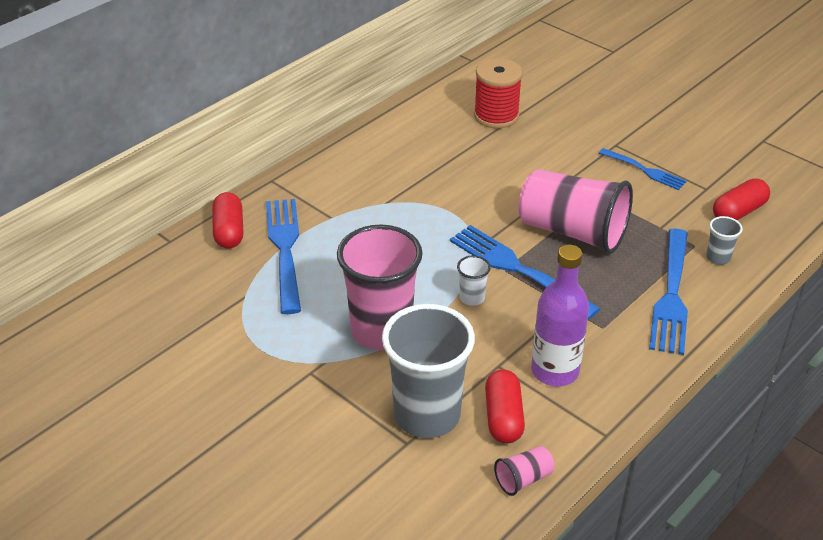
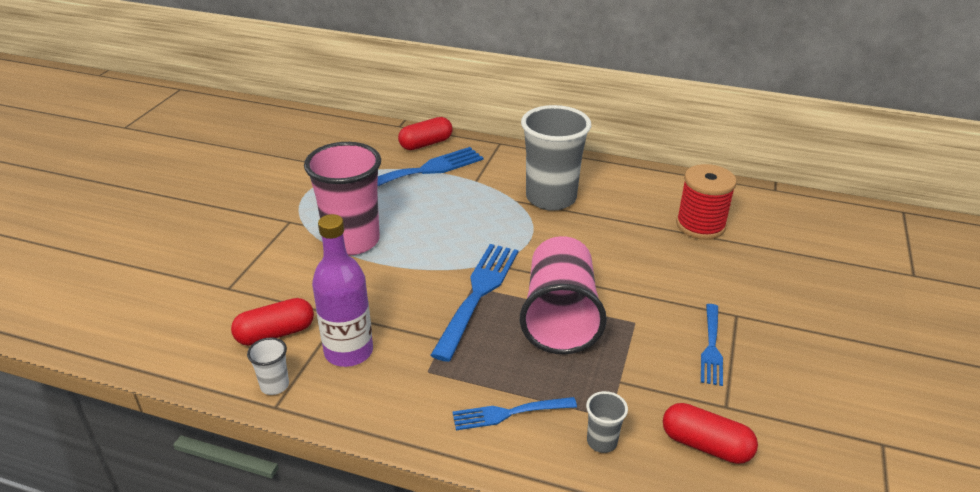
camera: 65 degrees right, 5 degrees down
(427, 415) = (263, 290): grey cup -> grey cup (551, 198)
(472, 298) = (420, 277): white cup -> white cup (274, 385)
(523, 479) = (203, 364): pink cup -> none
(671, 294) = (510, 413): blue fork -> blue fork, size x0.59

